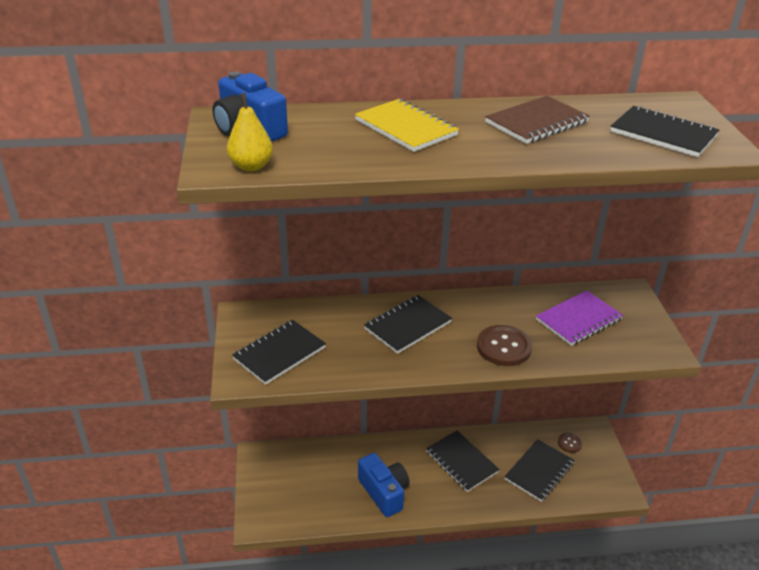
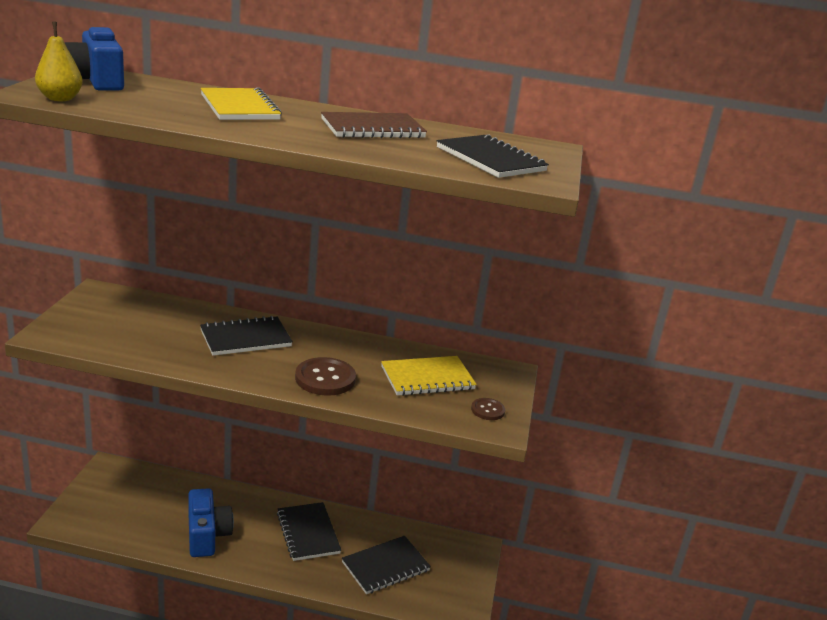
camera: 15 degrees right, 10 degrees down
(279, 353) = (101, 327): black notebook -> none
(569, 443) = (440, 551): brown button -> brown button (487, 410)
(578, 320) = (427, 378): purple notebook -> yellow notebook

